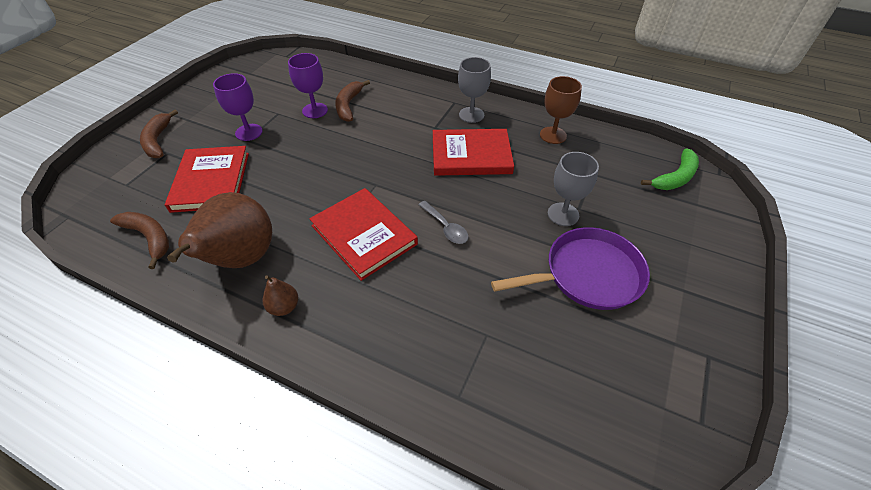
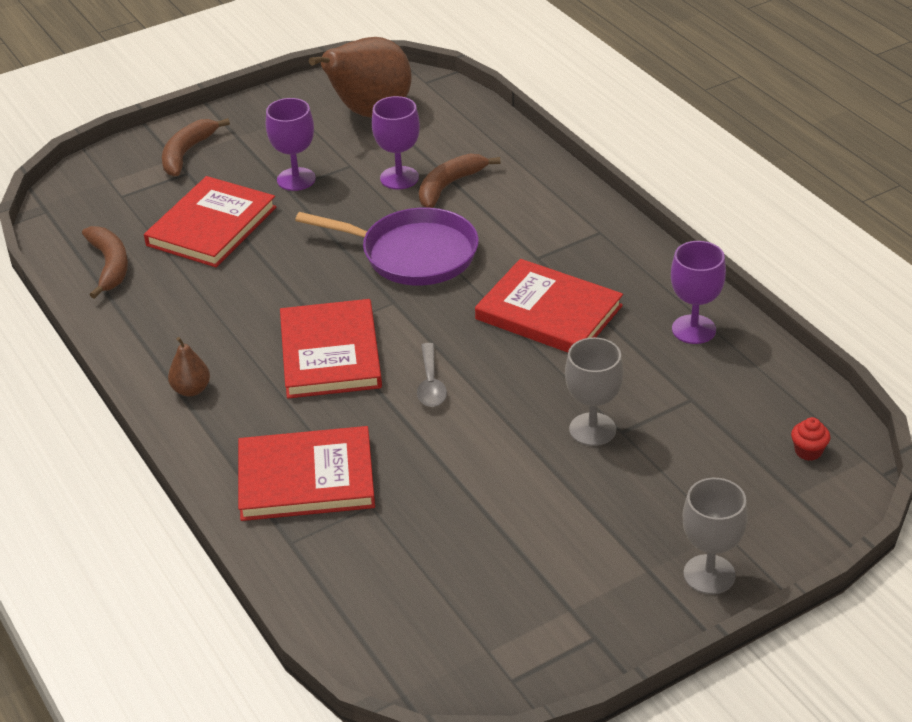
camera: 35 degrees right, 10 degrees down
(241, 259) = (184, 325): brown pear -> brown pear (369, 113)
(425, 336) = (306, 478): none -> red book
(471, 115) = (605, 259): grey goblet -> grey goblet (709, 574)
(553, 135) = (693, 329): brown goblet -> purple goblet
(588, 274) = (548, 503): purple pan -> purple pan (414, 254)
(675, 177) = (808, 451): green banana -> red cupcake

